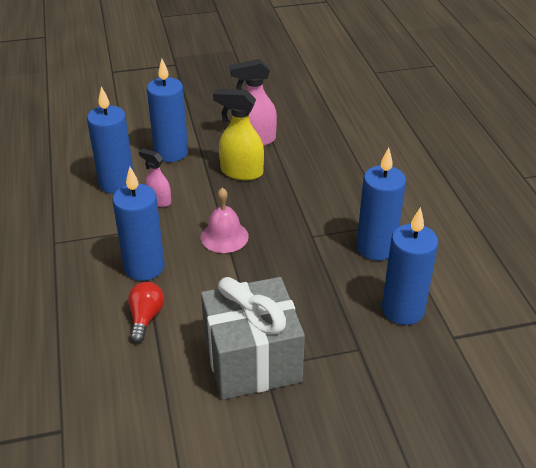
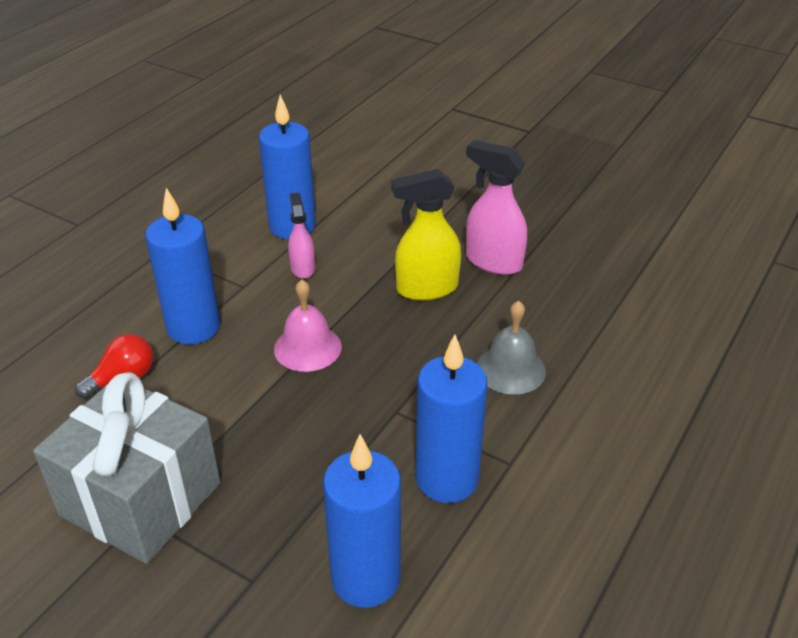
camera: 45 degrees right, 0 degrees up
(171, 153) = (386, 225): blue candle -> none
(241, 172) = (426, 288): yellow spray bottle -> yellow spray bottle turned 75 degrees counterclockwise
(334, 184) = (510, 369): none -> grey bell

